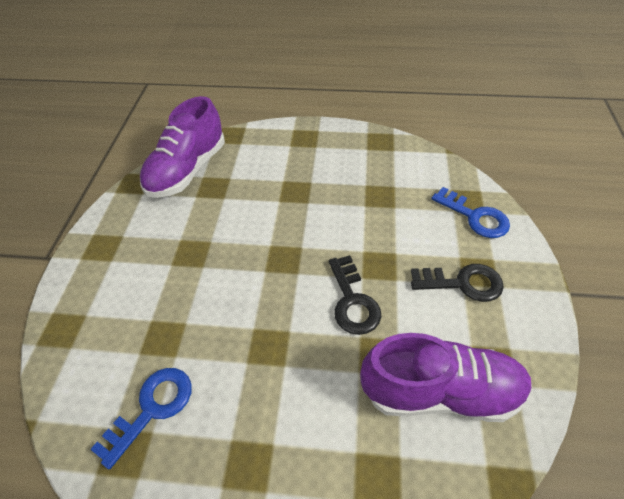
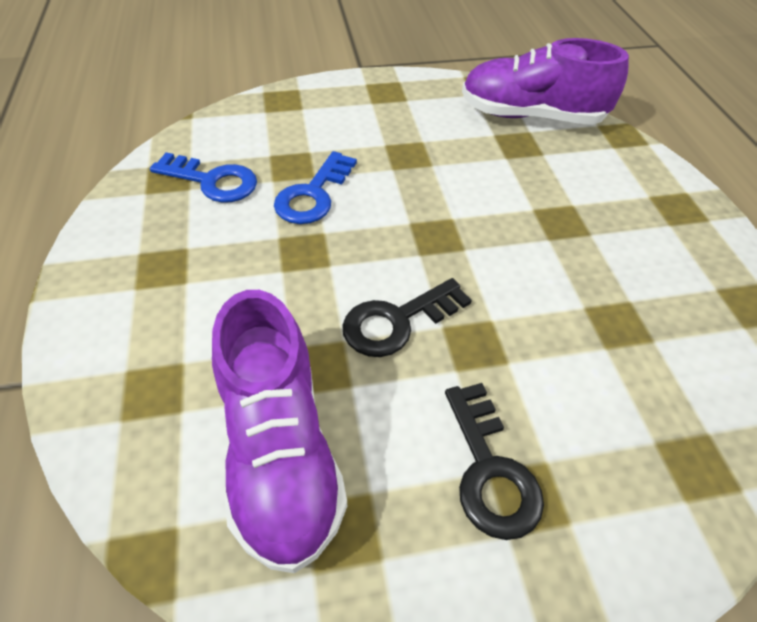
camera: 70 degrees right, 0 degrees up
(475, 217) = (661, 482): blue key -> blue key (313, 195)

